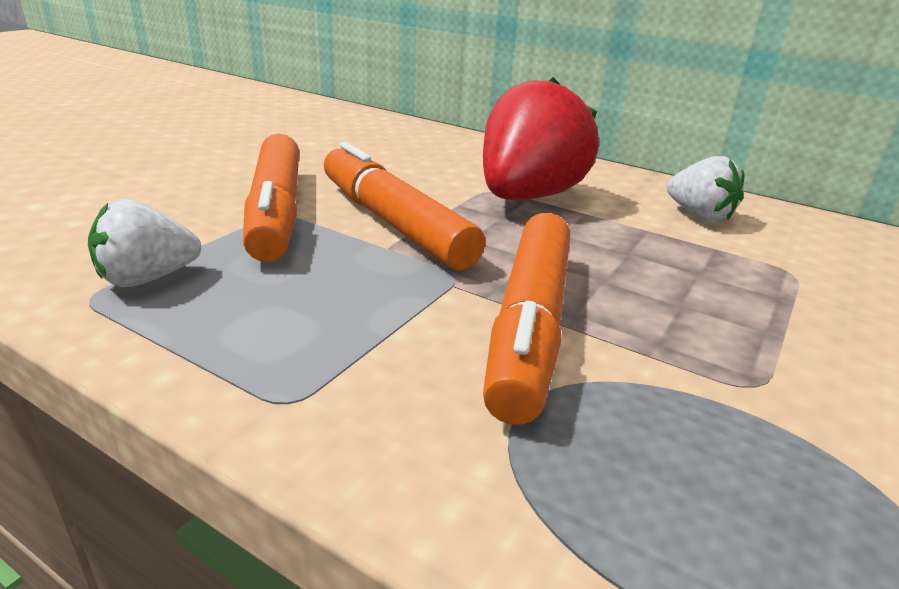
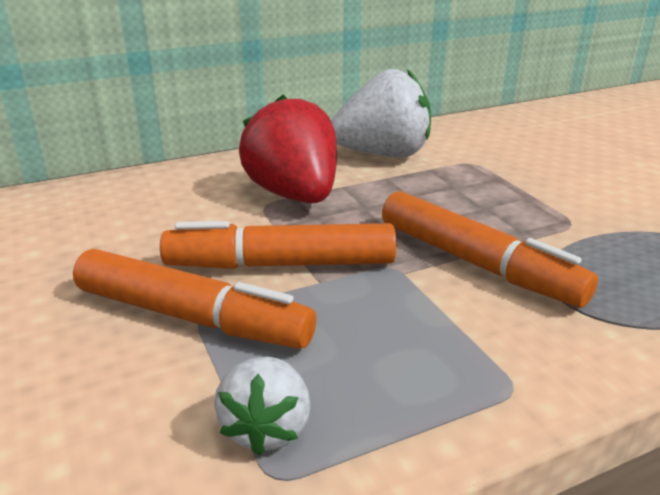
camera: 55 degrees left, 0 degrees up
(699, 215) = (383, 154): white strawberry -> white strawberry, size x1.84

